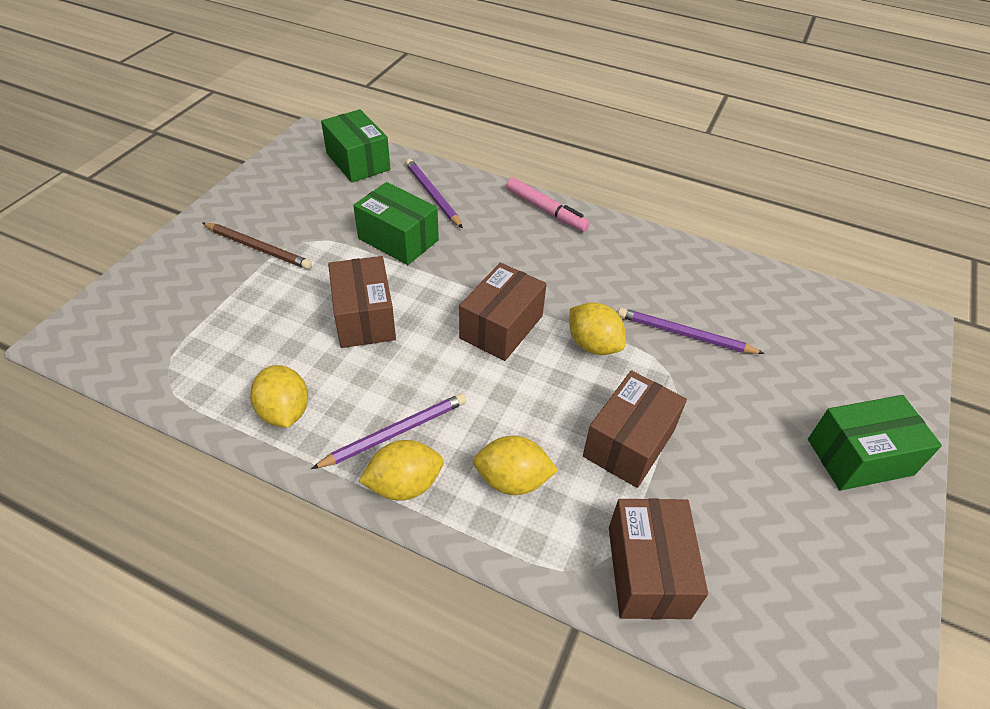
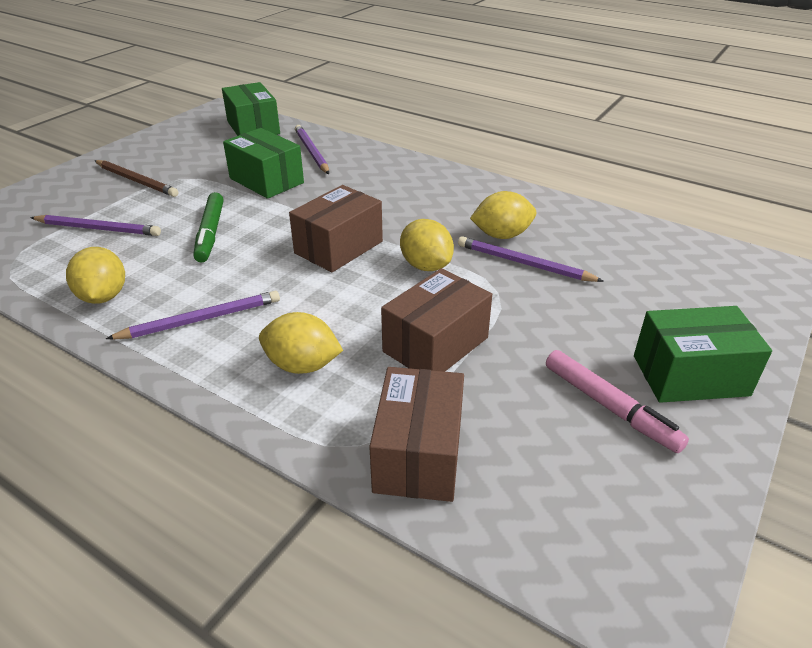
camera: 10 degrees right, 10 degrees down
(243, 319) = (98, 228): none -> purple pencil
(364, 317) = (210, 233): brown box -> green marker
(404, 485) = (192, 360): yellow lemon -> yellow lemon (502, 235)
(546, 210) = (415, 166): pink marker -> pink marker (609, 407)

